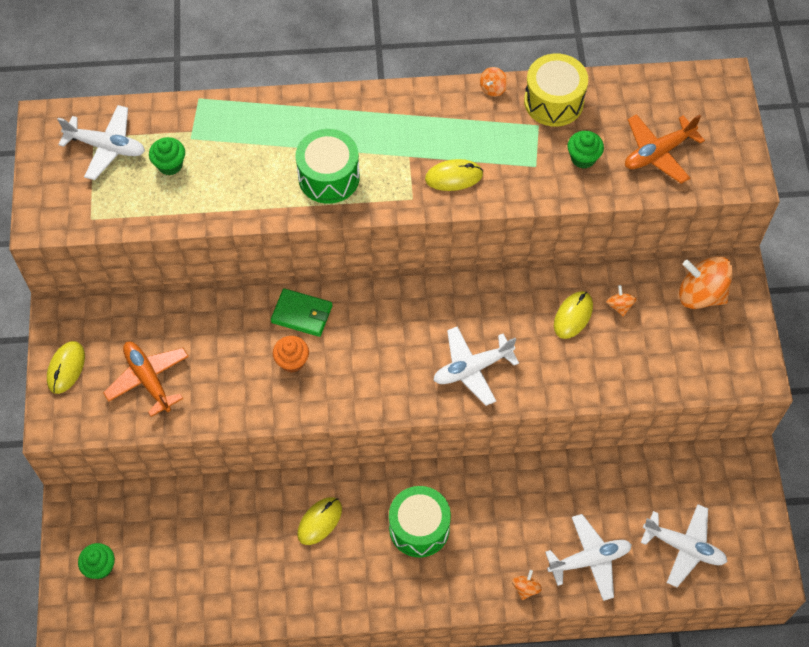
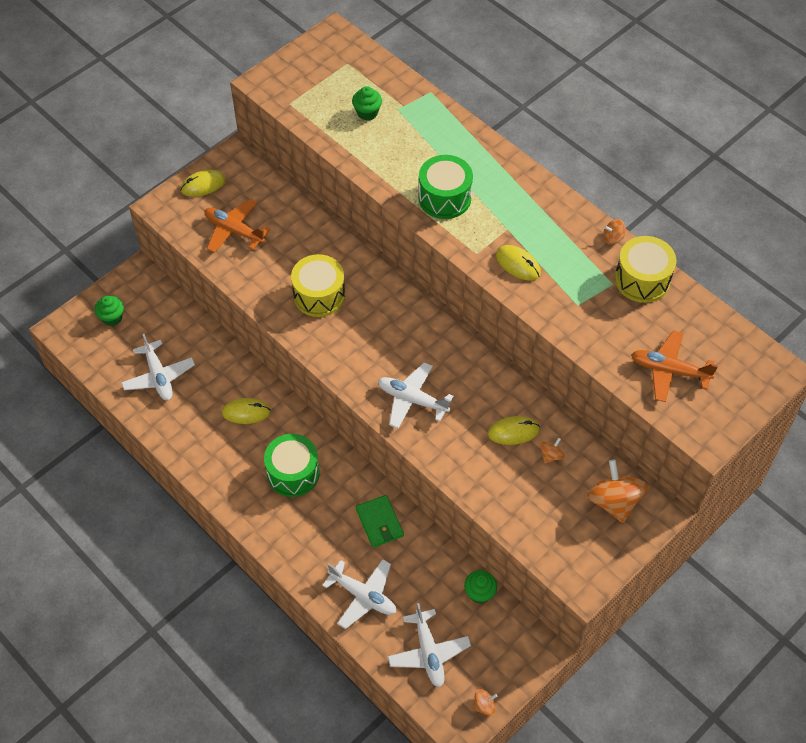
camera: 50 degrees right, 5 degrees down
(106, 147) = (347, 74): white plane -> white plane (159, 376)
(148, 379) = (234, 230): orange plane -> orange plane turned 75 degrees counterclockwise
(292, 361) = (319, 295): orange cupcake -> yellow drum
(302, 314) = (358, 276): green wallet -> green wallet (379, 522)
(525, 588) = (306, 569): orange spinning top -> orange spinning top (484, 705)
(583, 158) = (614, 328): green cupcake -> green cupcake (479, 593)

